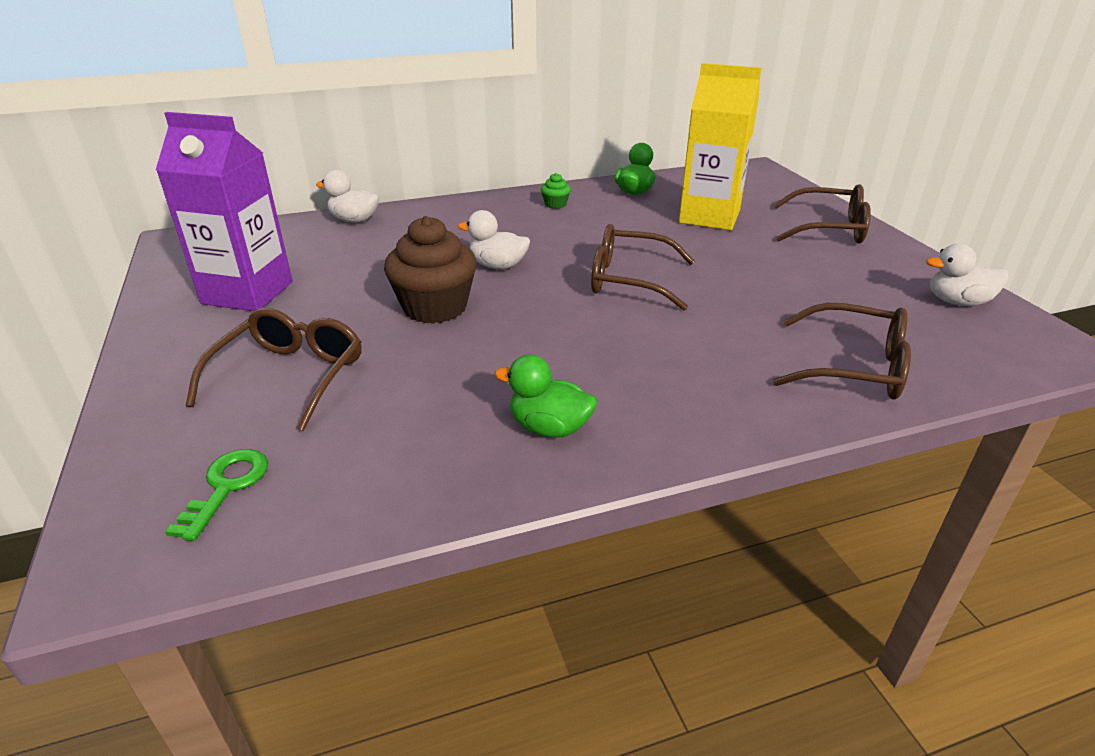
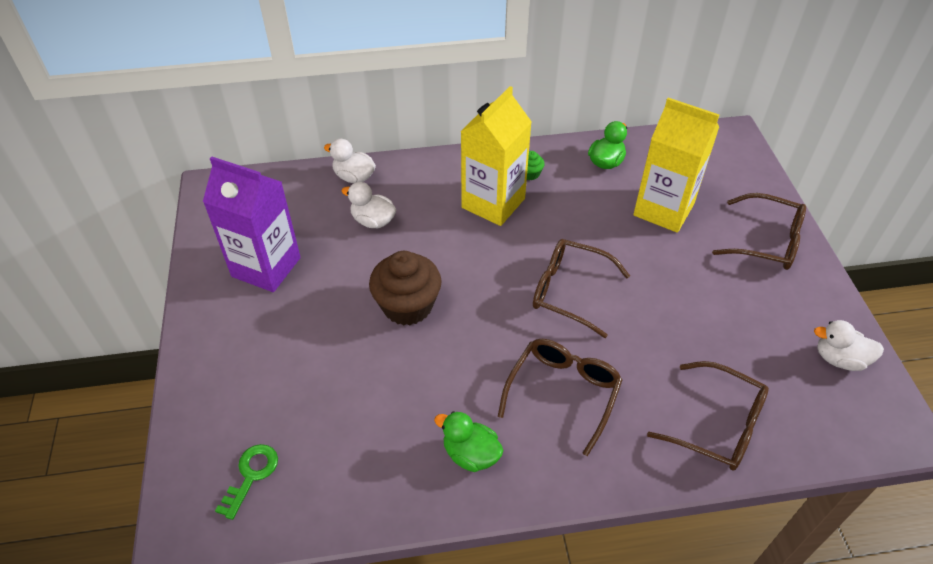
camera: 10 degrees right, 15 degrees up
(290, 376) = (295, 371): brown glasses -> brown glasses (563, 393)
(498, 266) = (465, 258): white duck -> white duck (373, 221)
(520, 226) = (493, 203): none -> yellow carton

